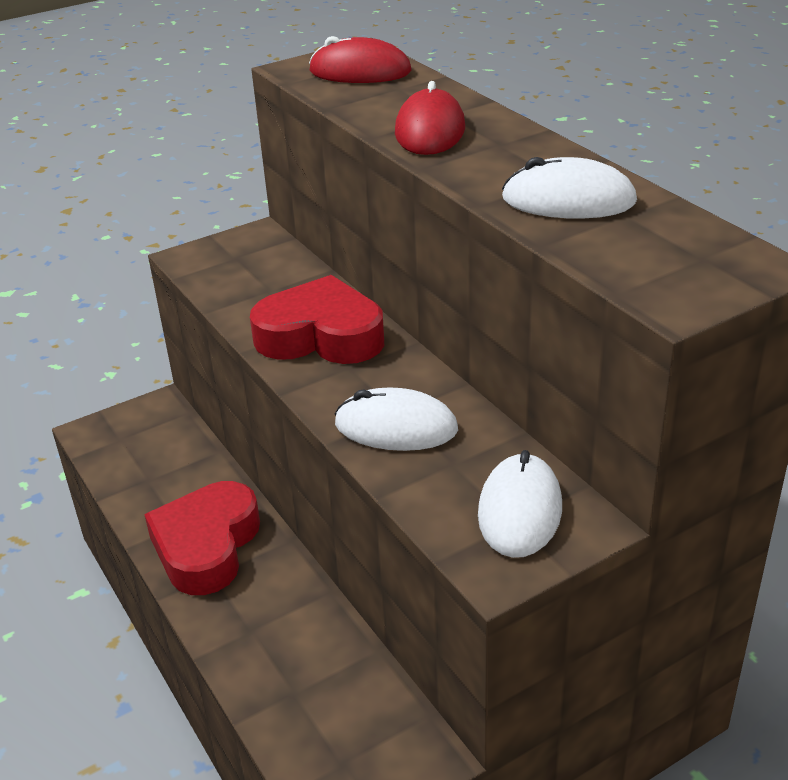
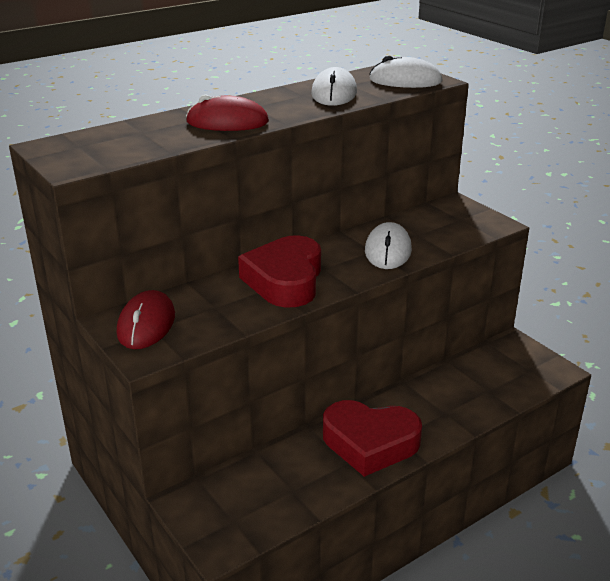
camera: 95 degrees left, 5 degrees down
(360, 71) = (98, 144): red mouse -> red mouse (146, 324)
(520, 510) = (451, 217): white mouse -> white mouse (405, 81)

